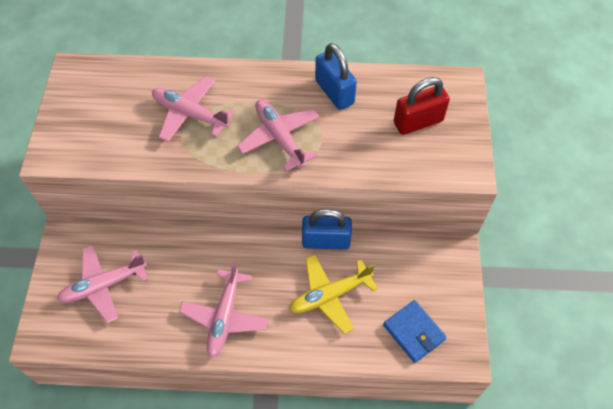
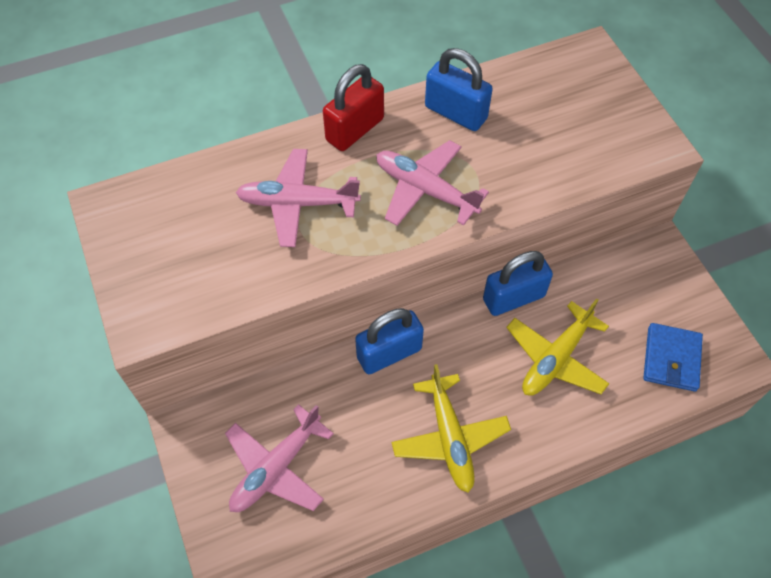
camera: 25 degrees left, 0 degrees up
(218, 243) = (389, 353): none -> blue padlock
(224, 317) = (450, 438): pink plane -> yellow plane
(414, 332) = (671, 359): blue wallet -> blue wallet turned 75 degrees clockwise
(418, 122) = (571, 112): red padlock -> red padlock (355, 130)

